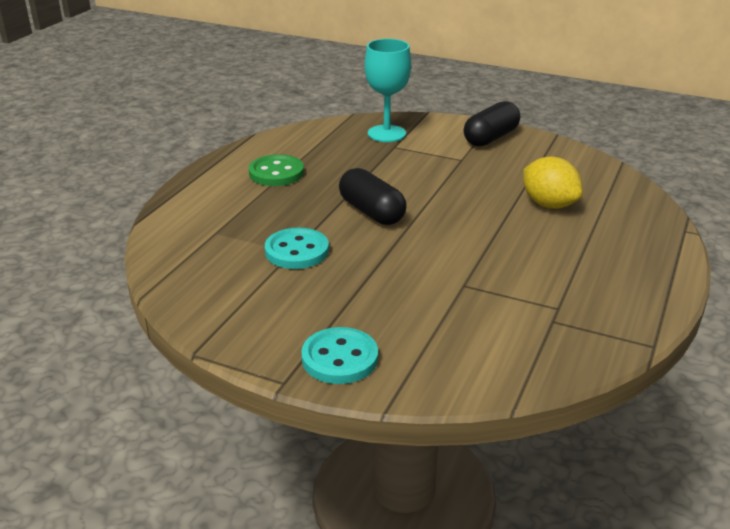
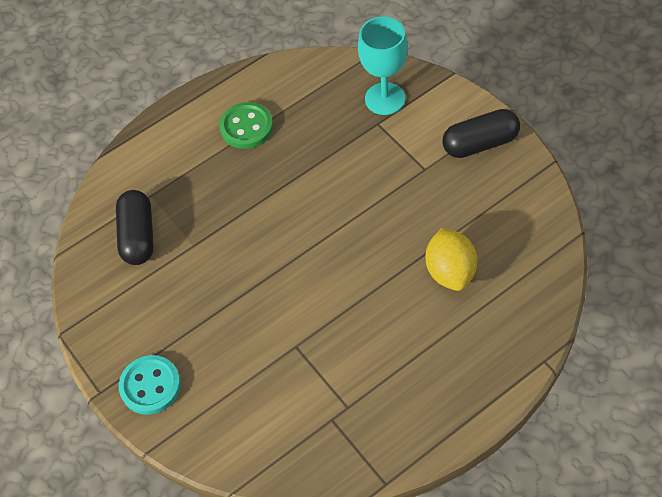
camera: 35 degrees right, 25 degrees up
(297, 251) = (197, 246): turquoise button -> none
(372, 212) = (289, 218): black capsule -> black capsule (138, 236)

